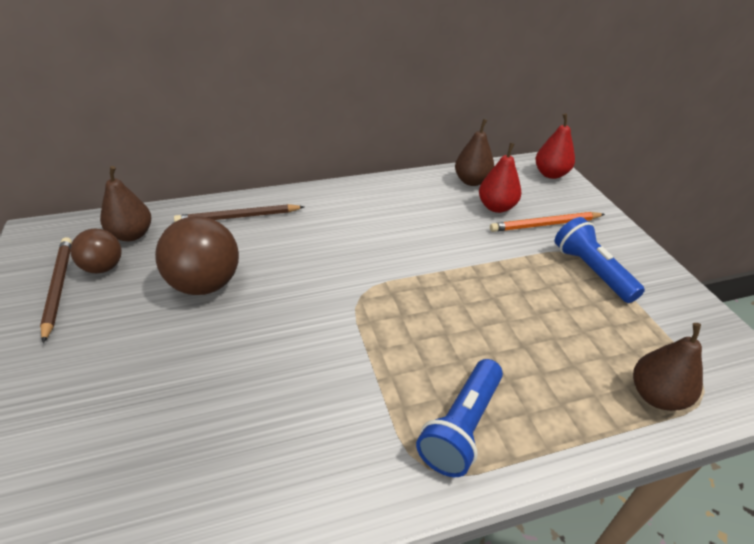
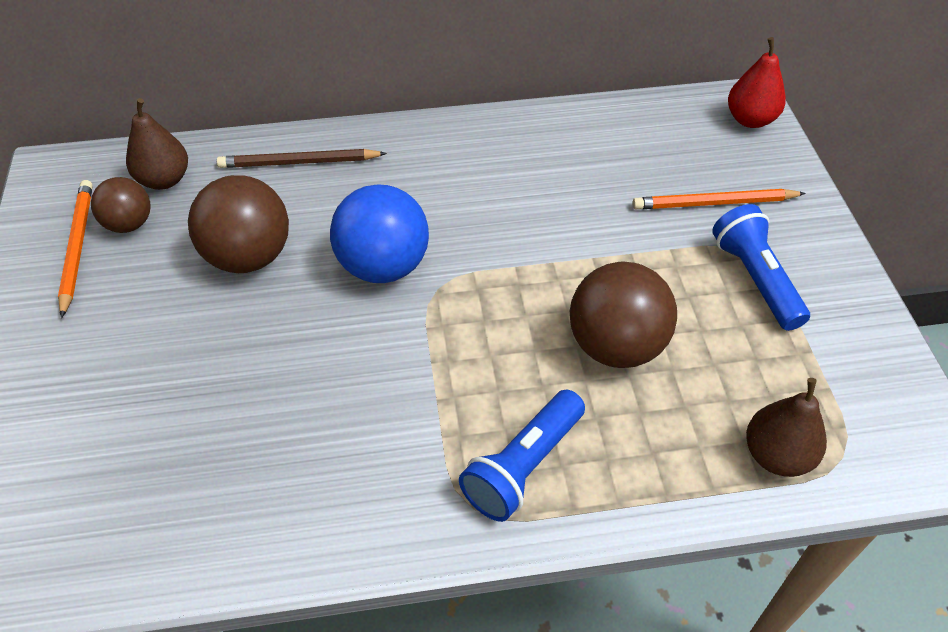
camera: 10 degrees right, 10 degrees up
(58, 287) = (77, 247): brown pencil -> orange pencil
(315, 283) = (383, 266): none -> blue ball
(471, 181) = (629, 125): brown pear -> none
(496, 207) = (652, 170): red pear -> none
(507, 325) = (615, 346): none -> brown ball

